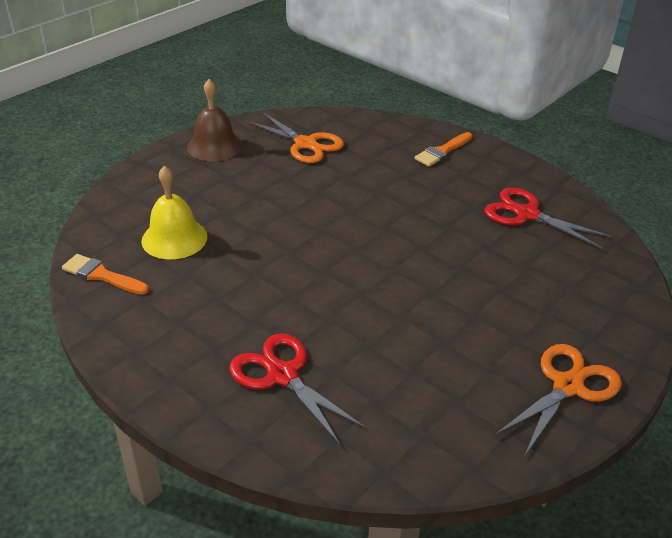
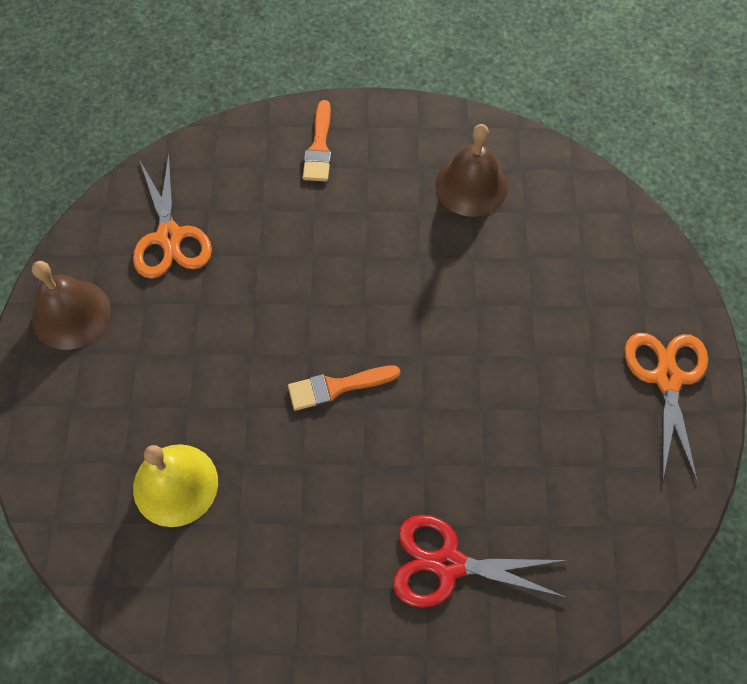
camera: 40 degrees left, 25 degrees up
(102, 275) = (155, 595): orange brush -> orange brush (337, 387)
(305, 144) = (169, 237): orange scissors -> orange scissors turned 75 degrees clockwise
(526, 214) = (471, 186): red scissors -> brown bell

